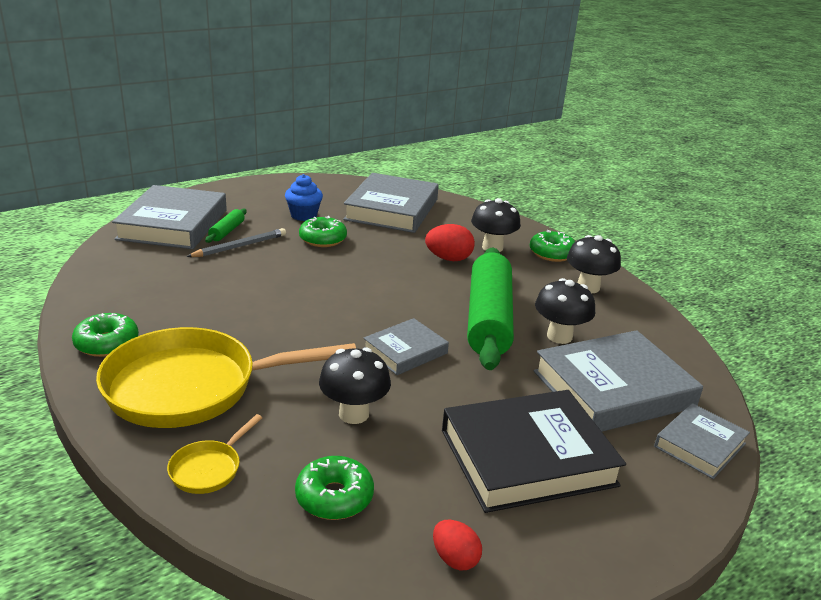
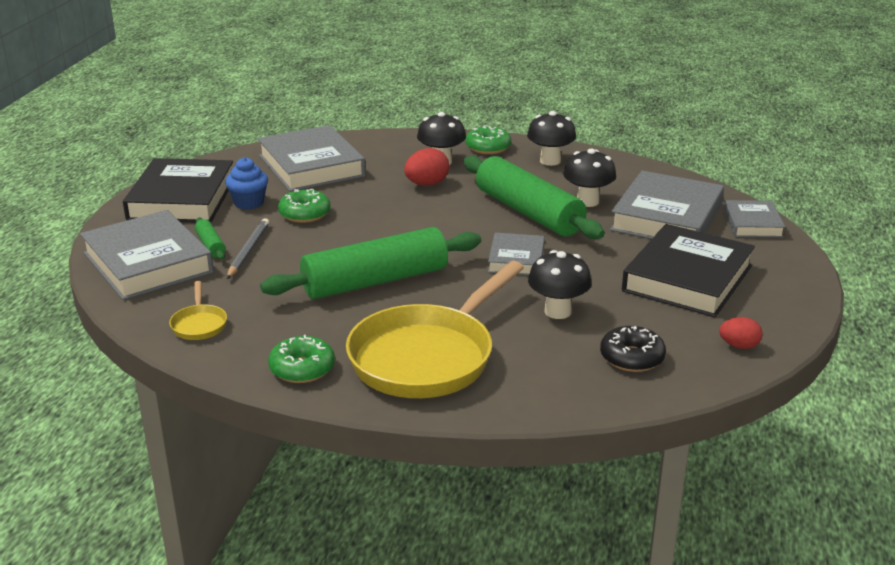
camera: 40 degrees left, 0 degrees up
(209, 469) = (536, 390): yellow pan -> yellow pan (199, 324)
(271, 195) = (182, 199): none -> black book
(272, 310) = (375, 281): none -> green rolling pin
(334, 497) = (632, 358): green donut -> black donut

